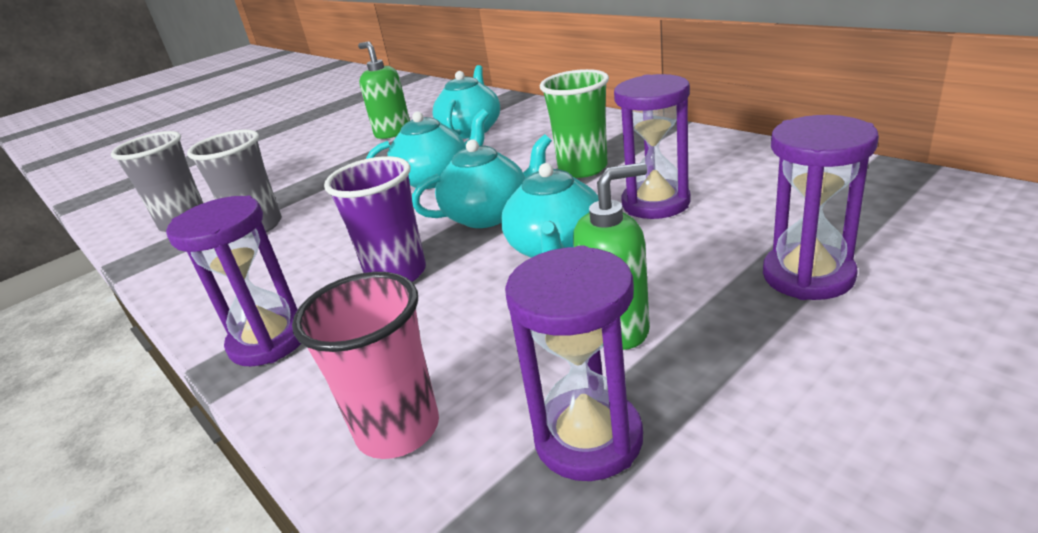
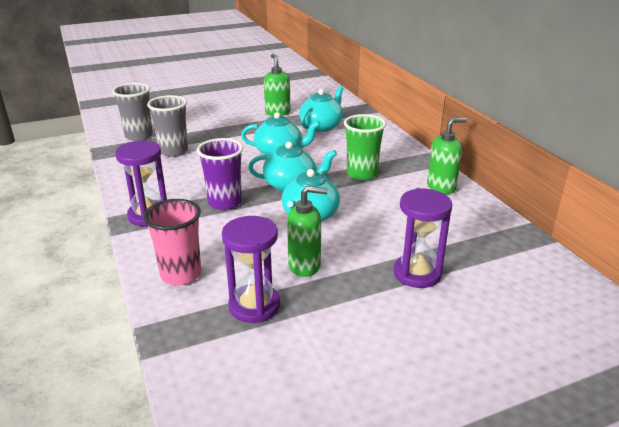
camera: 15 degrees right, 0 degrees up
(655, 203) = (381, 208): purple hourglass -> none
(711, 150) = (441, 187): none -> green soap dispenser

